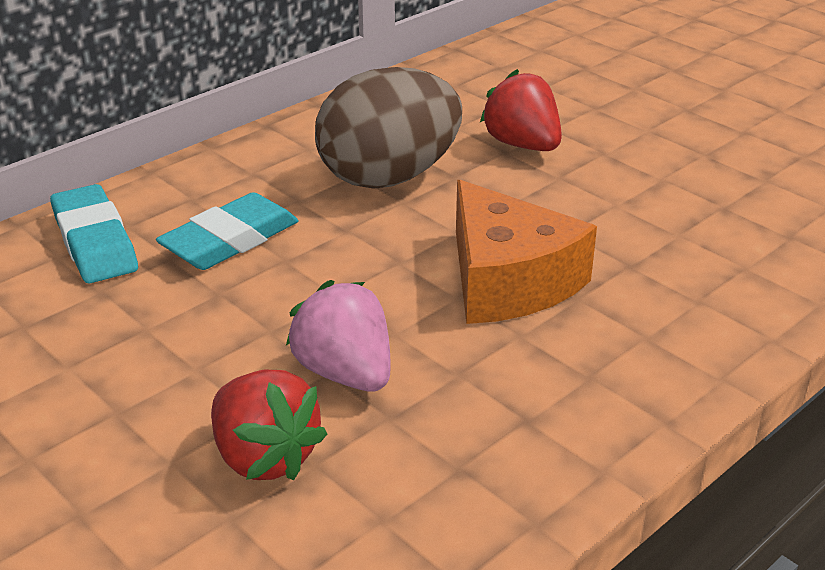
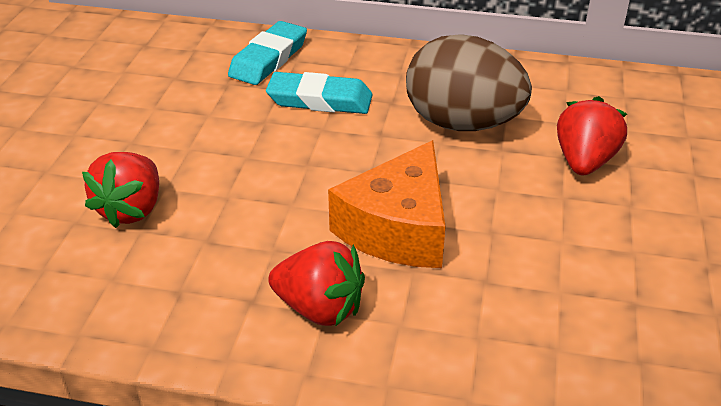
camera: 55 degrees right, 5 degrees up
(345, 373) = (232, 203): pink strawberry -> none
(580, 376) = (320, 308): none -> red strawberry

